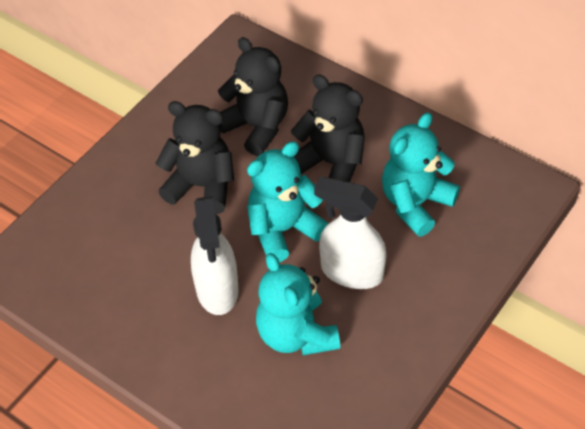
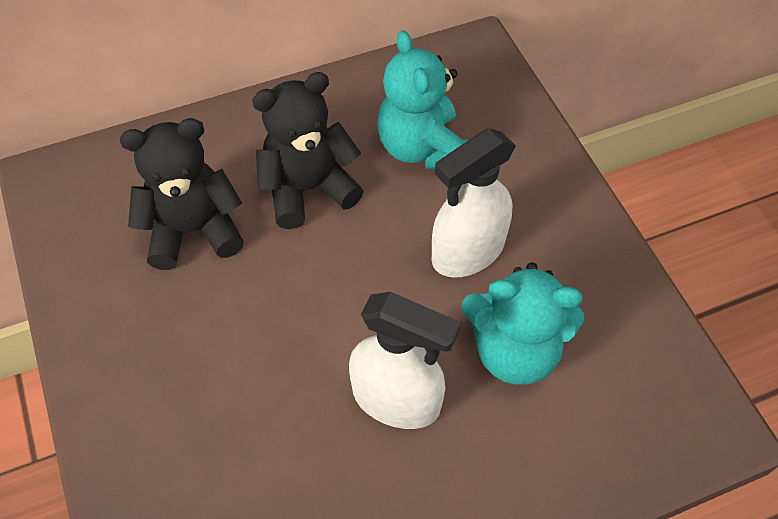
camera: 60 degrees left, 5 degrees up
(202, 186) = (231, 334): black teddy bear -> none
(283, 230) = (362, 284): turquoise teddy bear -> none

